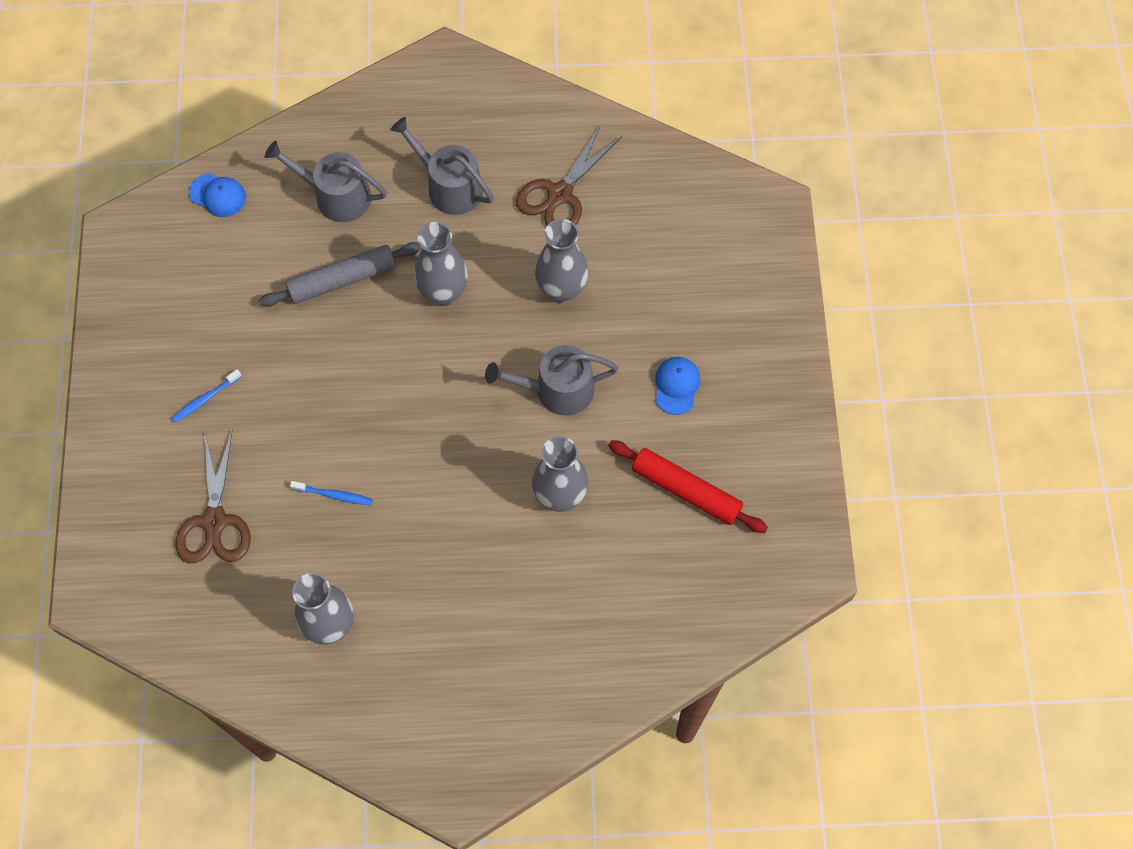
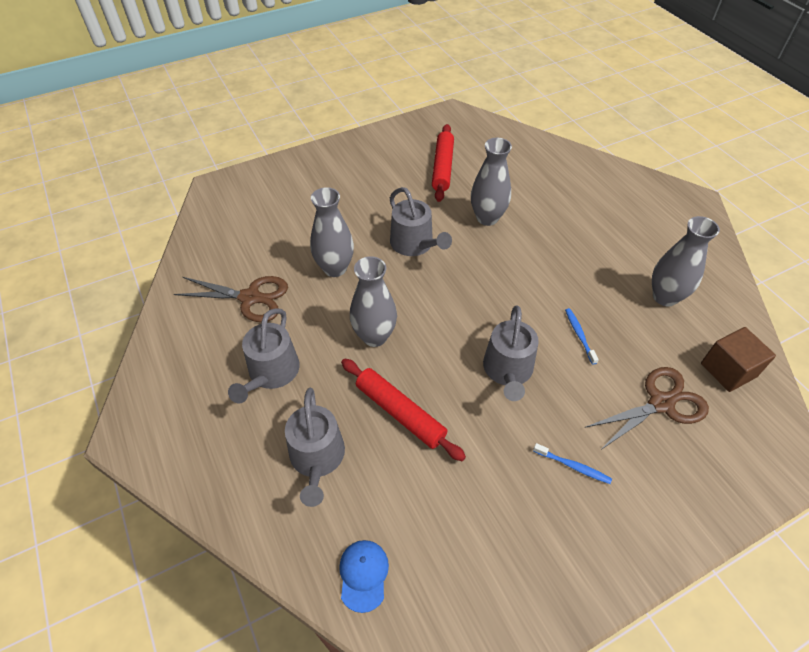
camera: 115 degrees left, 15 degrees down
(208, 619) = (728, 370): none -> brown cube
(332, 398) = (508, 370): none -> grey watering can
(342, 279) = (400, 413): grey rolling pin -> red rolling pin
(676, 386) = (376, 191): blue cap -> none

